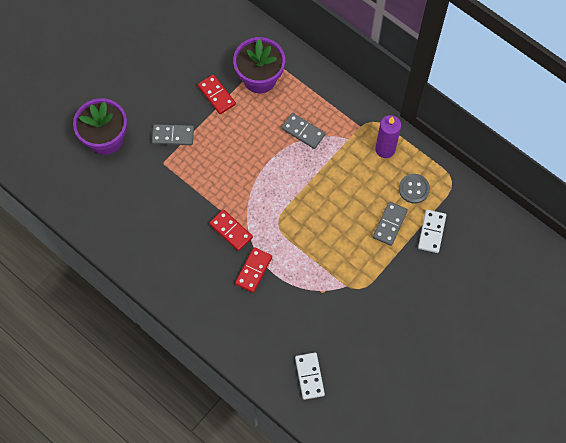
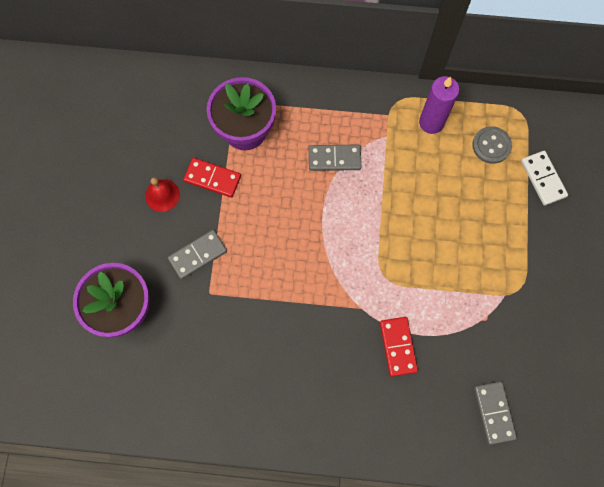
camera: 35 degrees left, 5 degrees up
(178, 86) = (162, 195): none -> red bell
(231, 231) = (340, 319): red domino -> none
(309, 376) = (544, 422): white domino -> none
(390, 224) = (497, 199): grey domino -> grey domino (494, 412)

